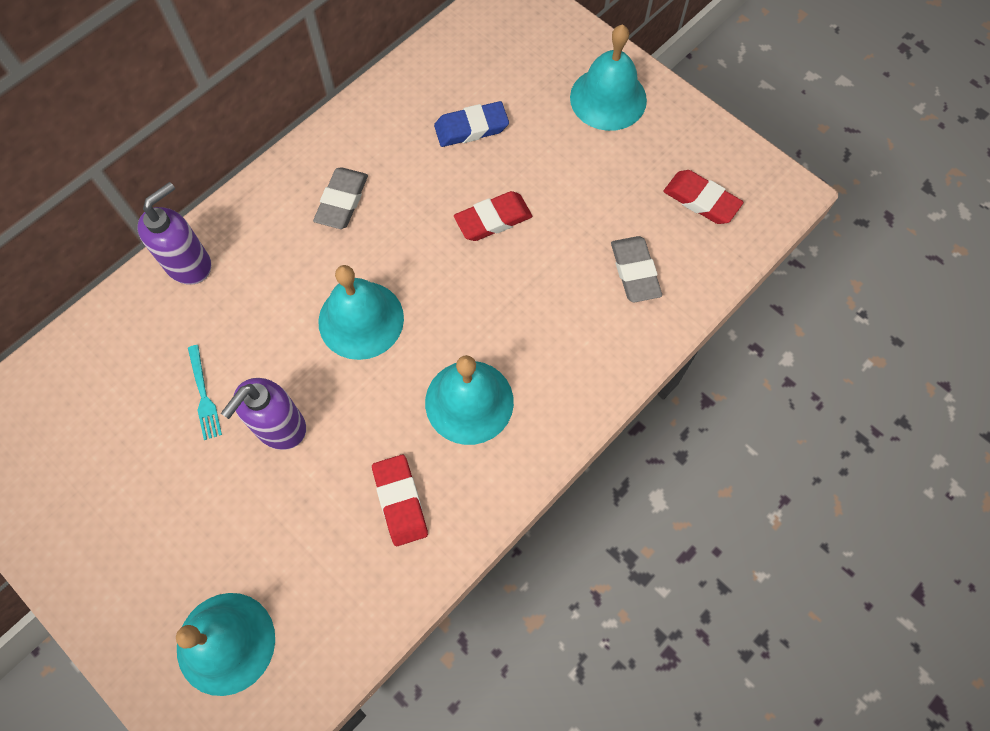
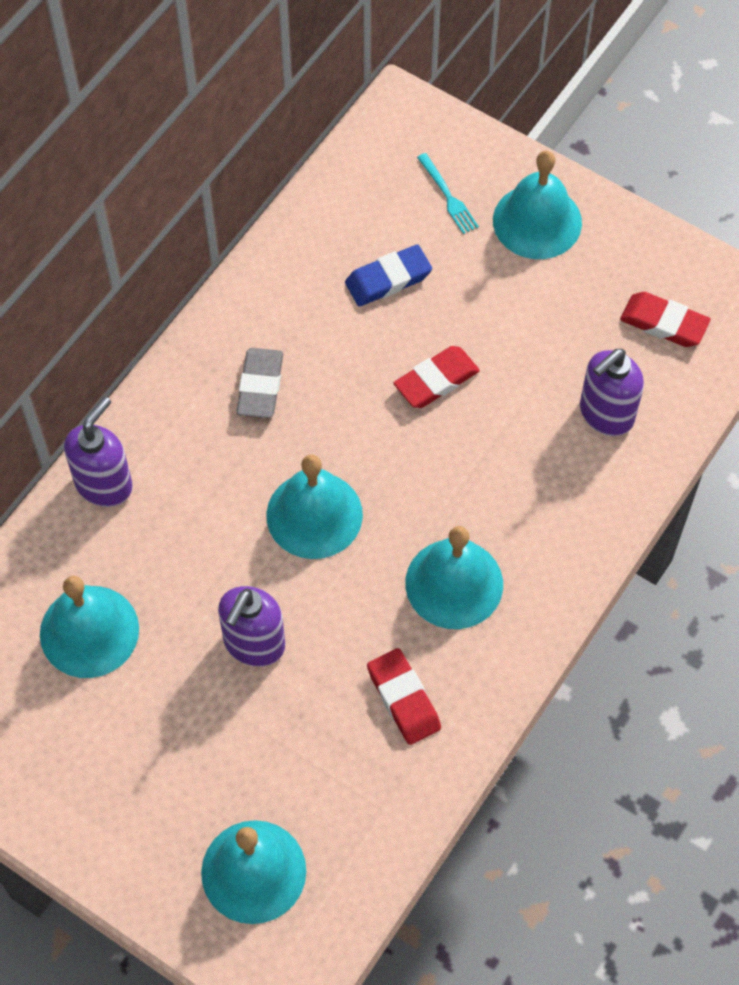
camera: 10 degrees left, 5 degrees down
(141, 391) = (89, 631): none -> turquoise bell
(204, 396) = (161, 625): turquoise fork -> turquoise fork (448, 197)
(635, 271) = (605, 414): grey eraser -> purple soap dispenser

